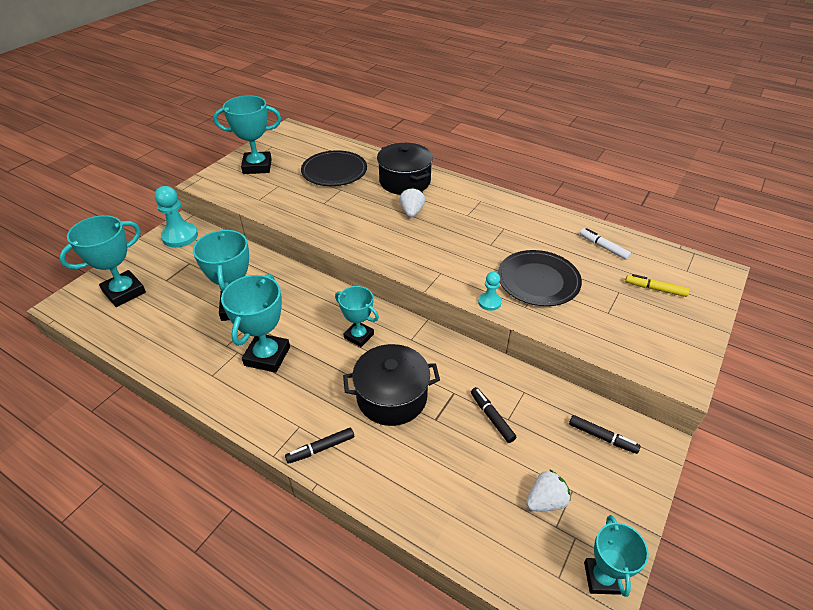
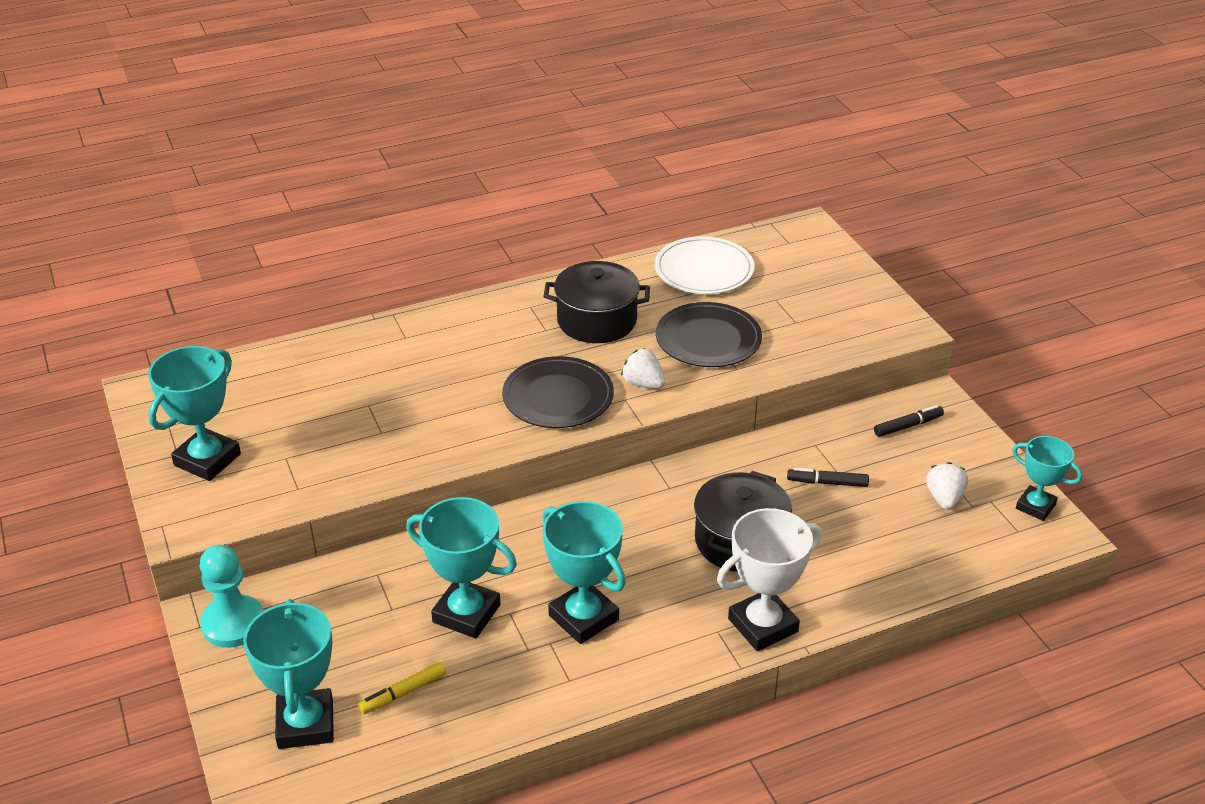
camera: 55 degrees left, 5 degrees down
(321, 448) = (763, 625): black marker -> white trophy
(334, 171) = (316, 392): black plate -> black plate (558, 397)
(359, 336) = (625, 526): turquoise trophy -> none
(405, 181) = (418, 344): black pot -> black pot (597, 320)
(412, 212) = (490, 368): white strawberry -> white strawberry (643, 384)
(489, 302) = (706, 388): turquoise pawn -> none
(603, 247) = (704, 270): white marker -> white plate
(655, 289) = (794, 276): yellow marker -> yellow marker (403, 693)

